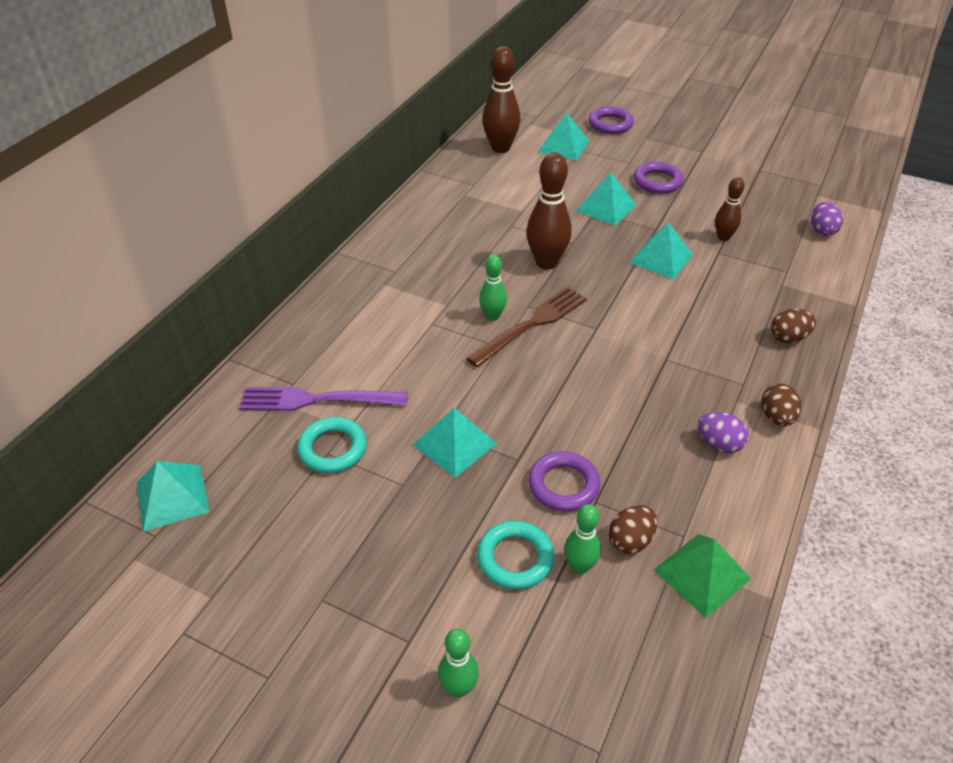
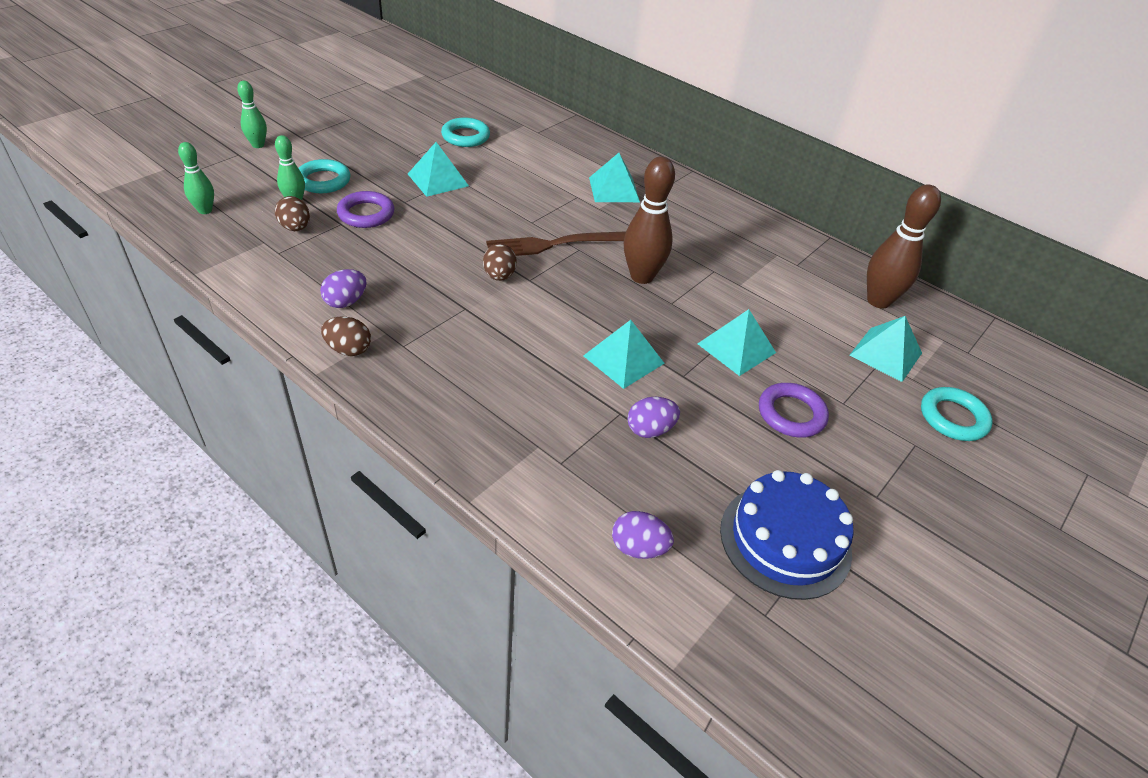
camera: 100 degrees right, 0 degrees up
(172, 497) = (462, 87): turquoise pyramid -> turquoise pyramid (614, 189)
(316, 400) = (516, 137): purple fork -> none
(492, 316) = (573, 227): green bowling pin -> green bowling pin (205, 210)
(532, 324) = (552, 245): brown fork -> brown fork turned 105 degrees clockwise
(610, 124) = (953, 418): purple ring -> turquoise ring
(701, 574) = (242, 249): green pyramid -> none
(723, 237) = (650, 430): brown bowling pin -> purple egg
(765, 180) = (785, 540): none -> blue cake
(788, 338) = (446, 408): brown egg -> brown egg (499, 276)

